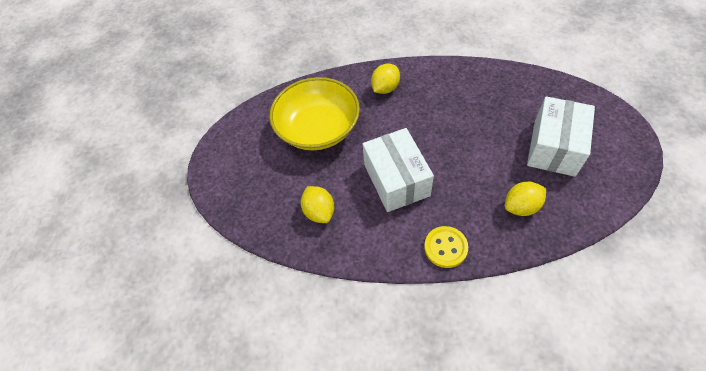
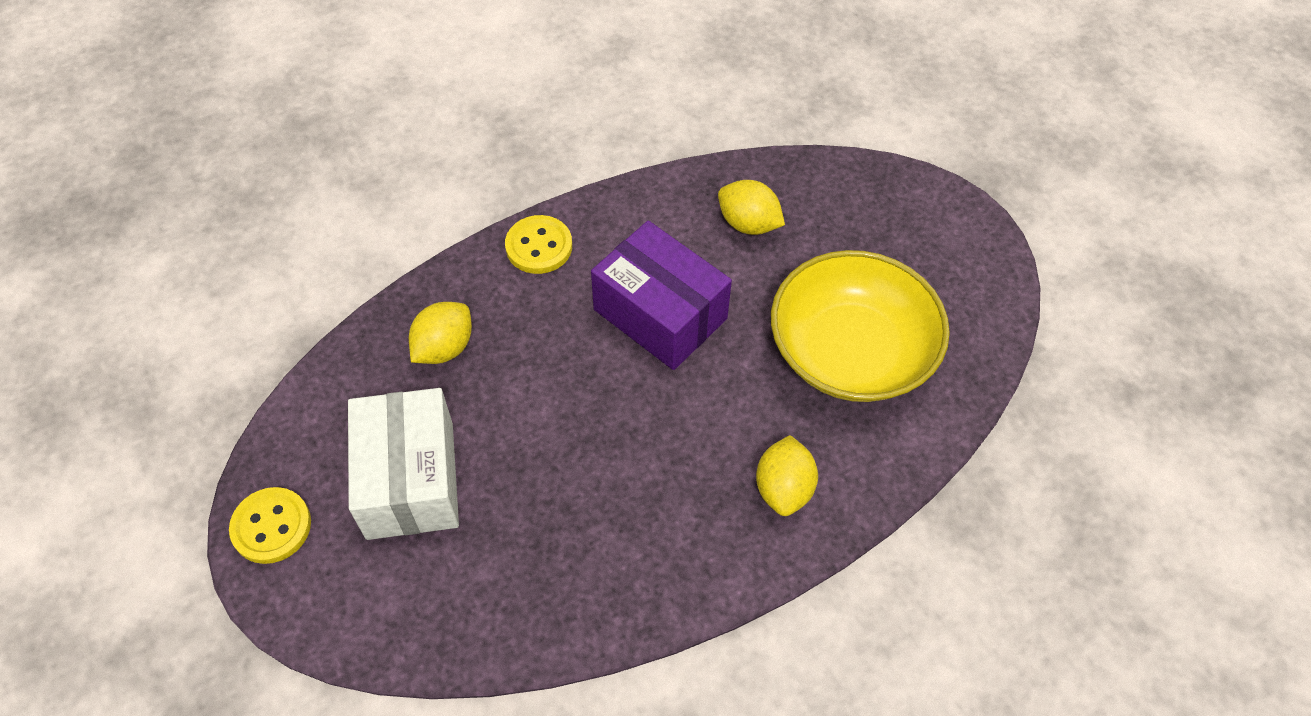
camera: 145 degrees right, 0 degrees up
(396, 180) = (660, 314): white box -> purple box
(628, 151) = (271, 526): none -> yellow button

